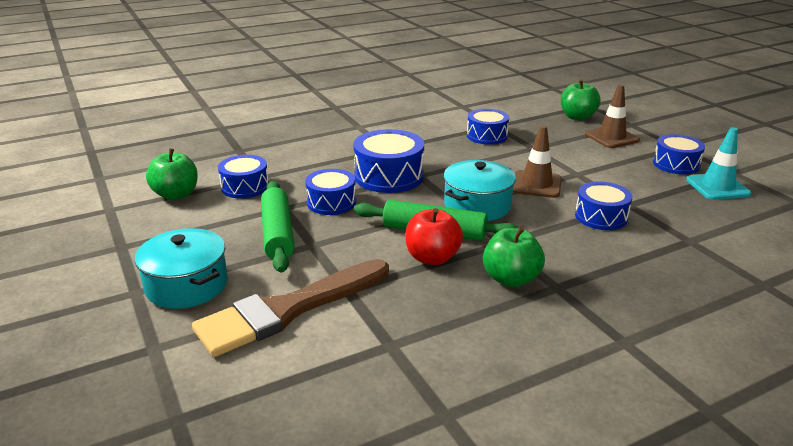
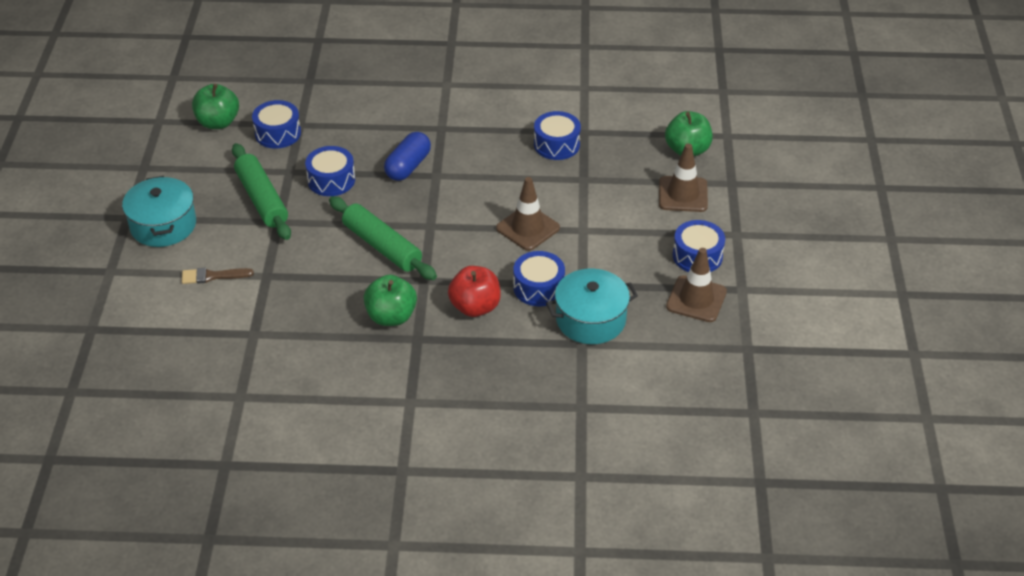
camera: 30 degrees right, 15 degrees up
(278, 233) = (262, 199): green rolling pin -> green rolling pin turned 45 degrees counterclockwise
(288, 310) = (213, 276): brown brush -> brown brush, size x0.42
(389, 176) = (408, 166): blue drum -> blue capsule
(432, 258) = (354, 272): red apple -> red apple (475, 307)
(477, 206) = (447, 232): turquoise pot -> turquoise pot (590, 319)
(717, 187) = (696, 299): turquoise traffic cone -> brown traffic cone

